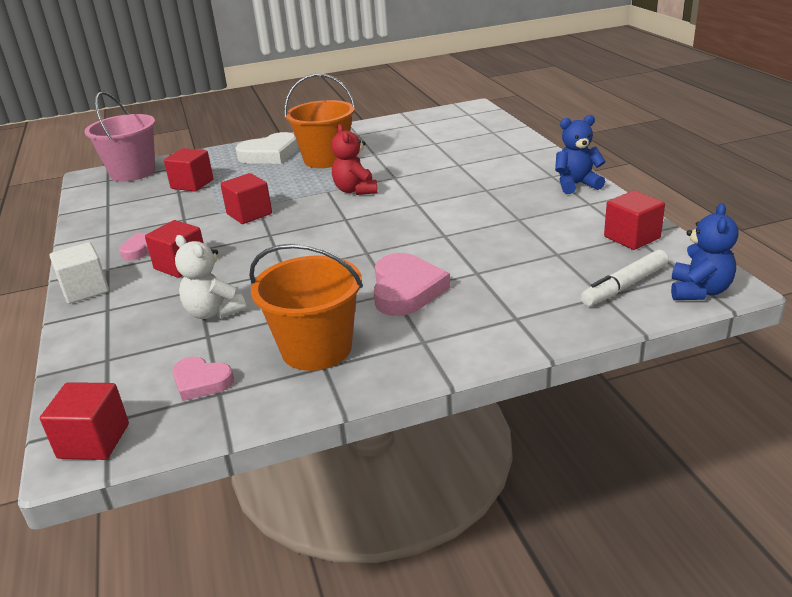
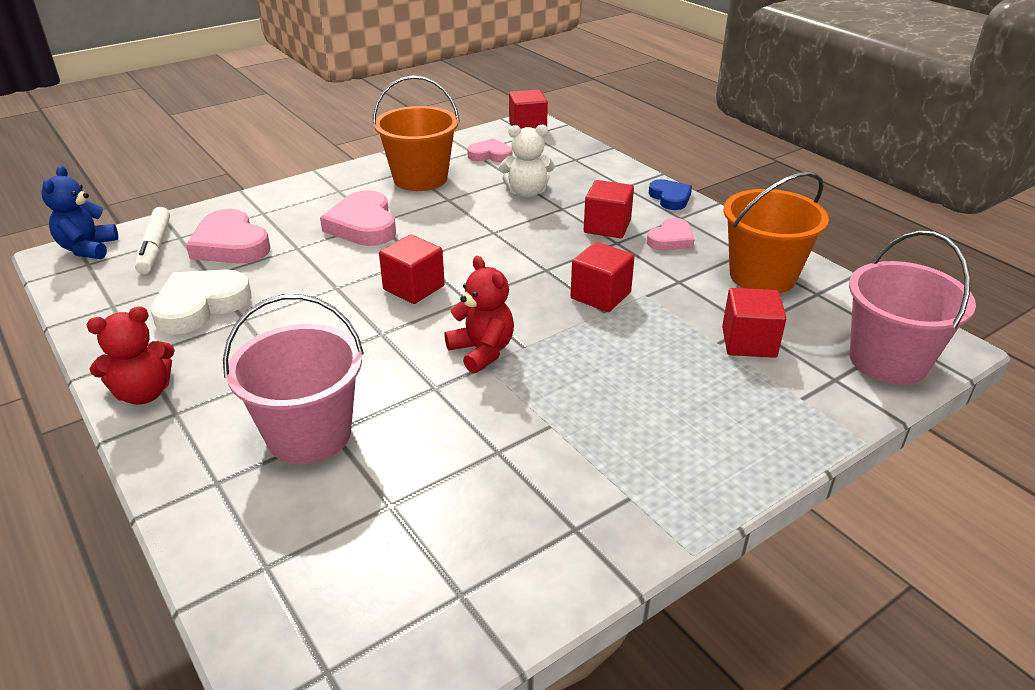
camera: 160 degrees right, 5 degrees up
(85, 290) = (670, 198): white cube -> blue heart
(213, 312) = (527, 193): white teddy bear -> white teddy bear turned 150 degrees clockwise
(269, 154) = (702, 433): white heart -> white heart (200, 305)
(326, 159) = (581, 427): orange bucket -> orange bucket (762, 276)
(471, 164) = (309, 434): none -> pink bucket
(544, 281) = (230, 244): none -> pink heart
(576, 185) = (144, 393): blue teddy bear -> red teddy bear
(624, 286) = (155, 247): white marker -> white marker turned 135 degrees clockwise
(632, 237) = (115, 303): red cube -> red cube (413, 288)

